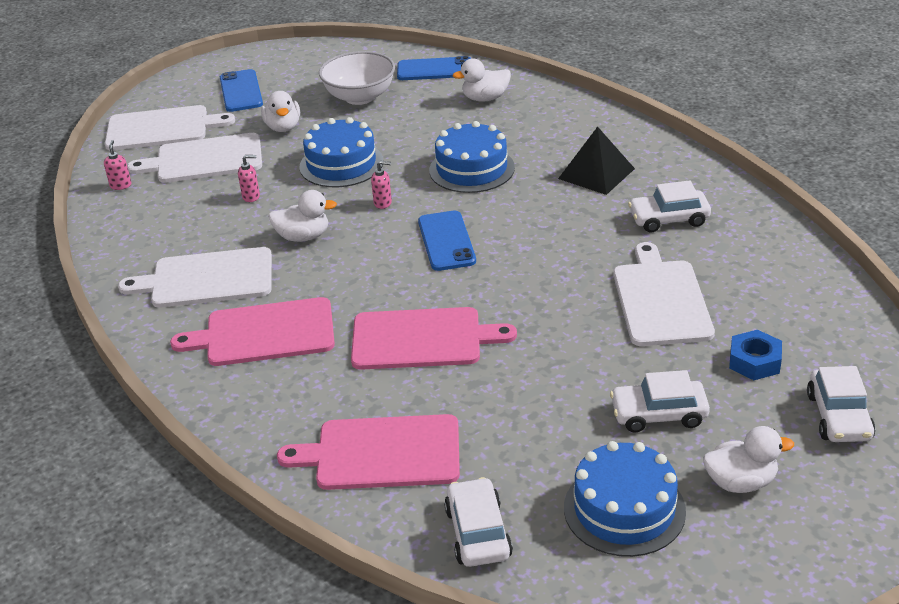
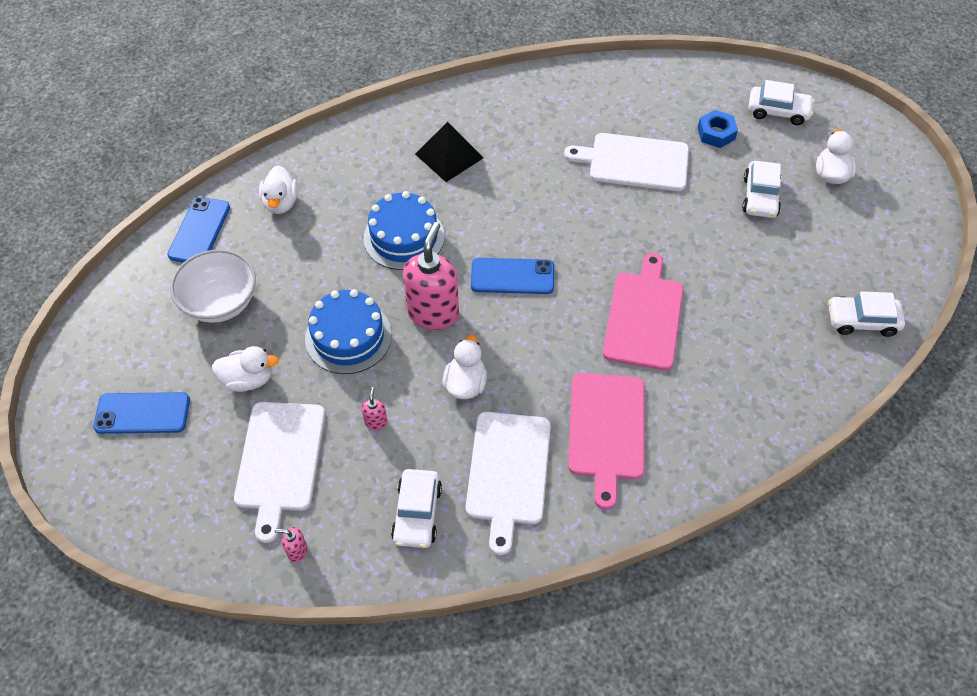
camera: 80 degrees left, 20 degrees up
(162, 128) = (186, 503): white cutting board -> none
(382, 453) = (774, 365): pink cutting board -> none
(383, 203) = (433, 313): pink soap dispenser -> pink soap dispenser, size x2.40
(624, 509) = (848, 238): blue cake -> none
(669, 219) = (533, 130): white car -> white car (417, 513)

